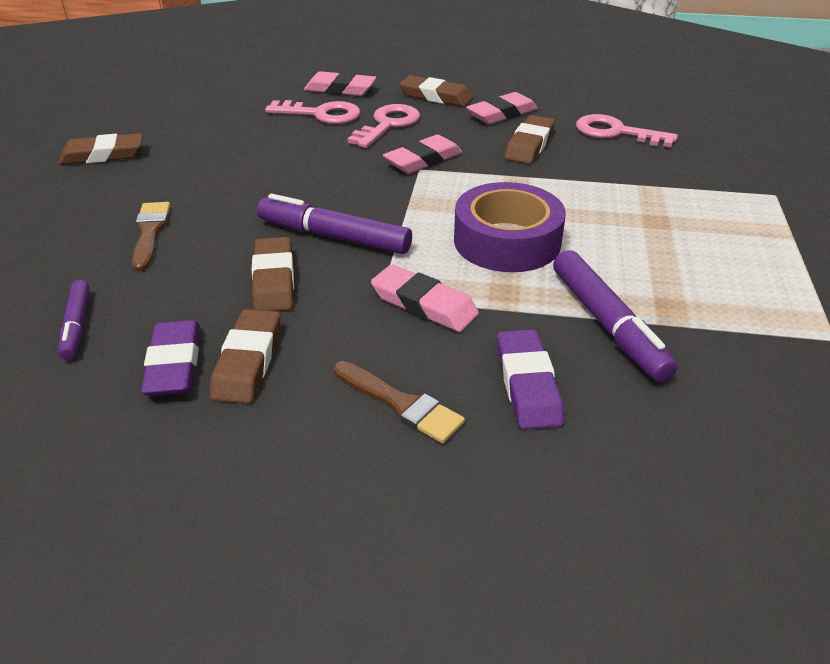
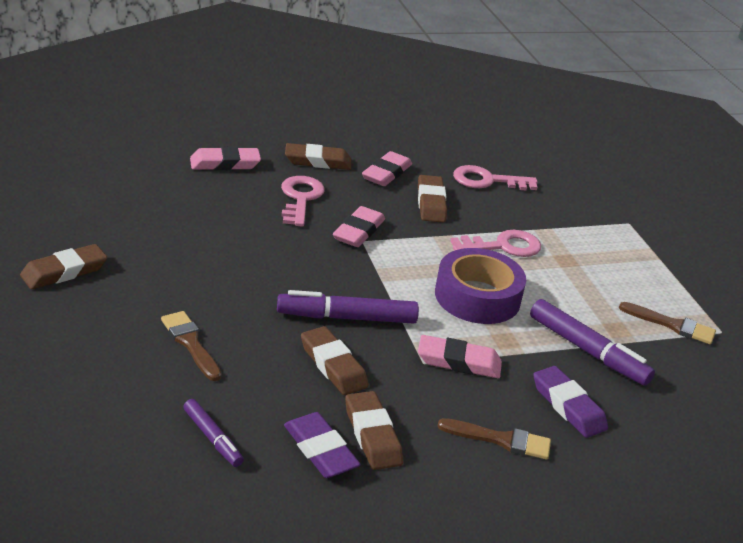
camera: 30 degrees left, 5 degrees down
(321, 114) = (231, 195): pink key -> pink key (503, 246)
(758, 317) = (672, 325): none -> brown brush

